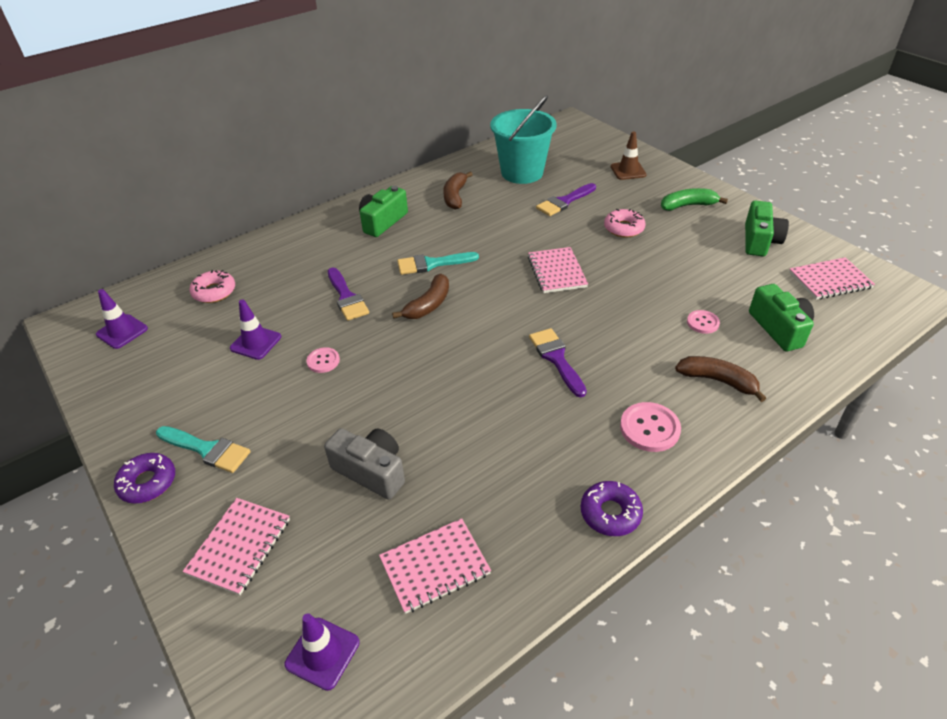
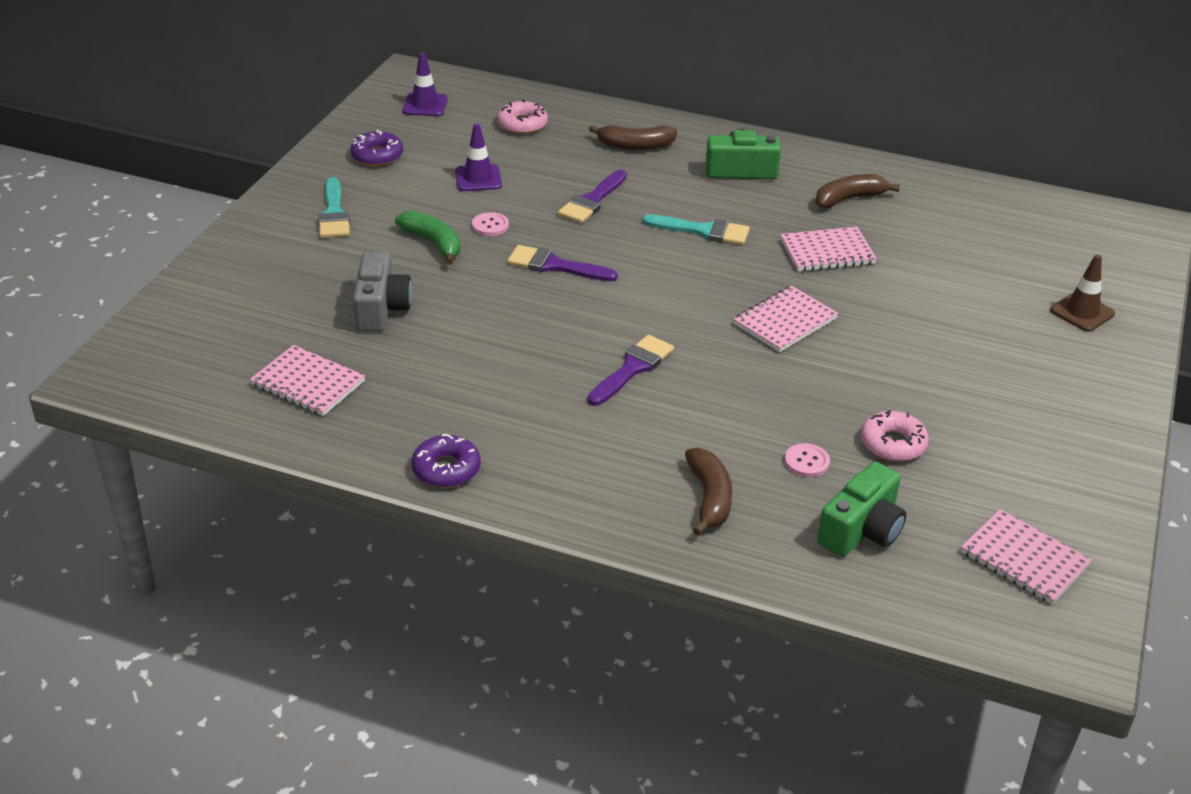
camera: 55 degrees right, 5 degrees down
(148, 483) = (278, 202): purple donut -> purple donut (377, 155)
(240, 547) = (253, 275): pink notebook -> pink notebook (827, 252)
(322, 653) = (190, 357): purple traffic cone -> none
(428, 305) = (633, 255): brown banana -> brown banana (635, 146)
(432, 264) = (703, 231): turquoise brush -> turquoise brush turned 150 degrees clockwise
(522, 173) = (963, 229): turquoise bucket -> none
(564, 202) = (938, 282): purple brush -> purple brush (555, 265)
(623, 228) = (936, 347): pink donut -> pink donut (893, 444)
(649, 428) = (585, 465): pink button -> none
(688, 205) = (1058, 388): green banana -> green banana (433, 243)
(759, 241) = (1047, 473): green camera -> none

